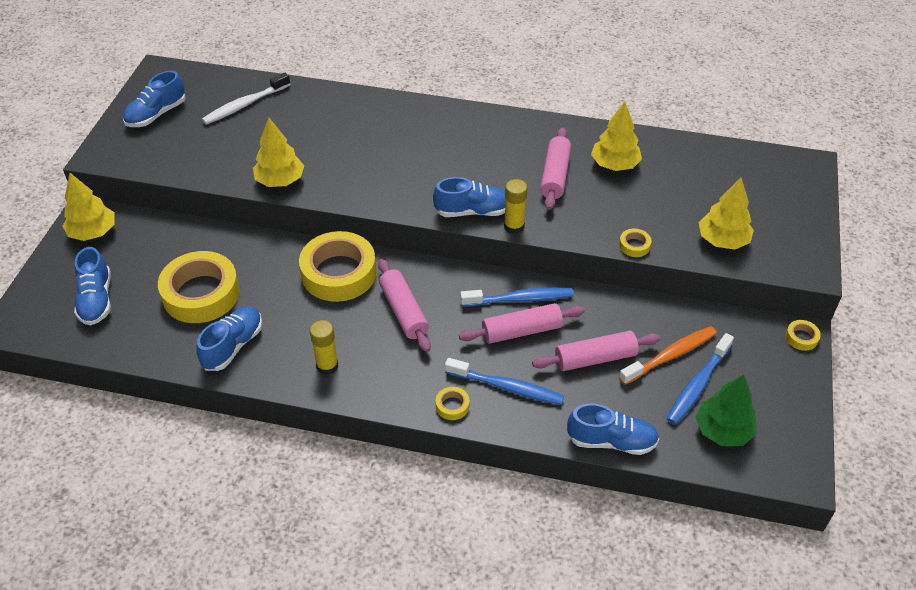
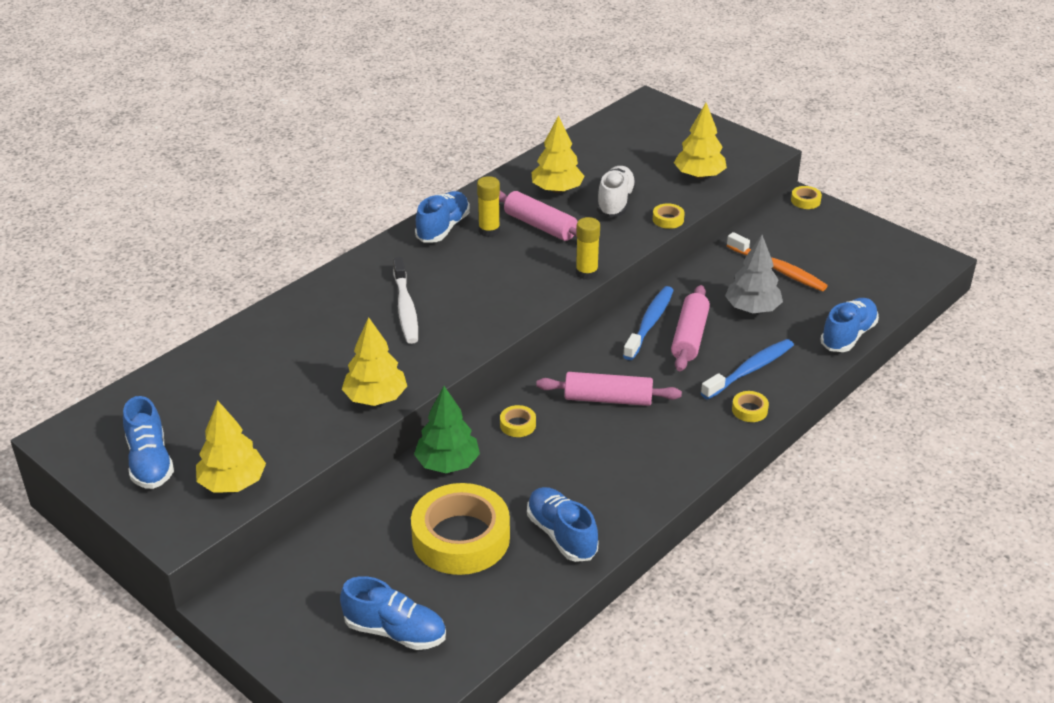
camera: 60 degrees left, 10 degrees down
(93, 232) = (270, 605): yellow tree -> yellow tree (232, 483)
(245, 105) = (213, 386): white toothbrush -> white toothbrush (405, 308)
(327, 366) = (641, 474): yellow glue stick -> yellow glue stick (489, 231)
(339, 273) = (518, 425): yellow tape -> yellow tape, size x0.40
(473, 211) = (544, 289): blue shoe -> blue shoe (443, 228)
(595, 358) = (752, 309): pink rolling pin -> grey tree
(629, 204) = (615, 202): none -> white shoe
(670, 356) = (778, 269): orange toothbrush -> orange toothbrush turned 135 degrees clockwise
(697, 385) = (818, 269): blue toothbrush -> none
(723, 430) = (873, 276): green tree -> green tree (447, 464)

